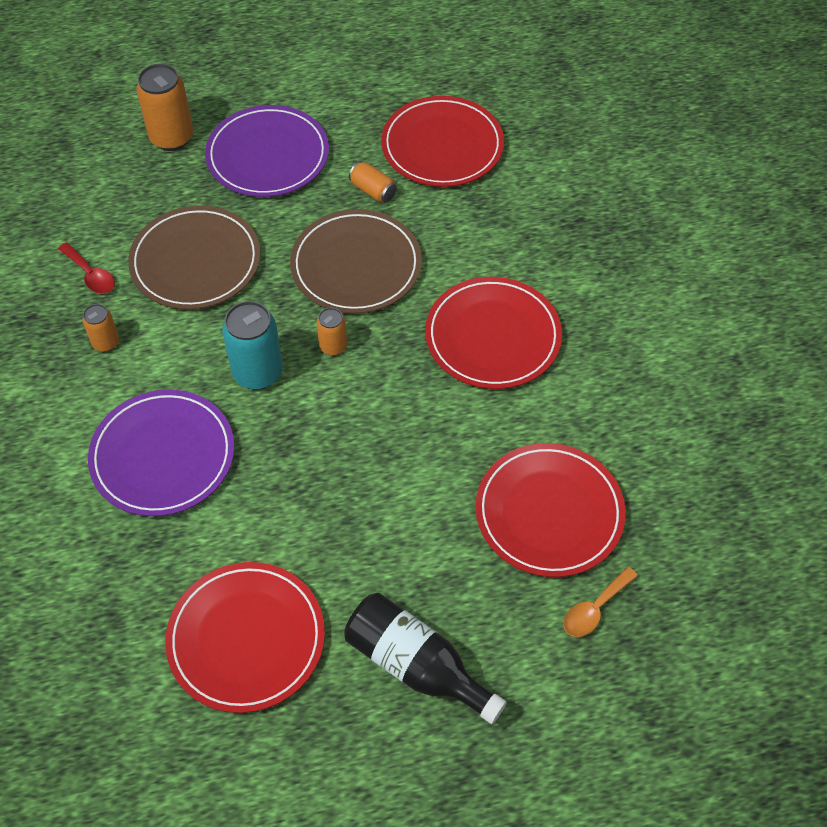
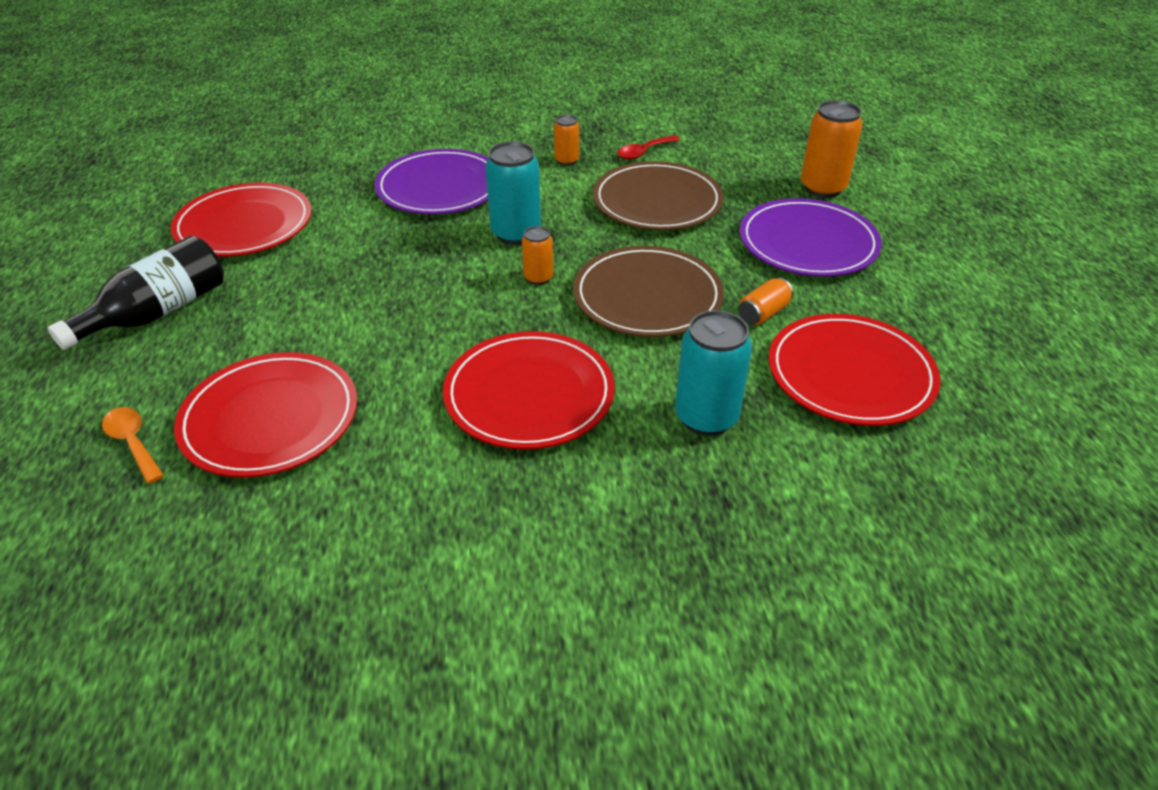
camera: 95 degrees right, 15 degrees down
(501, 228) = (706, 417): none -> turquoise can

